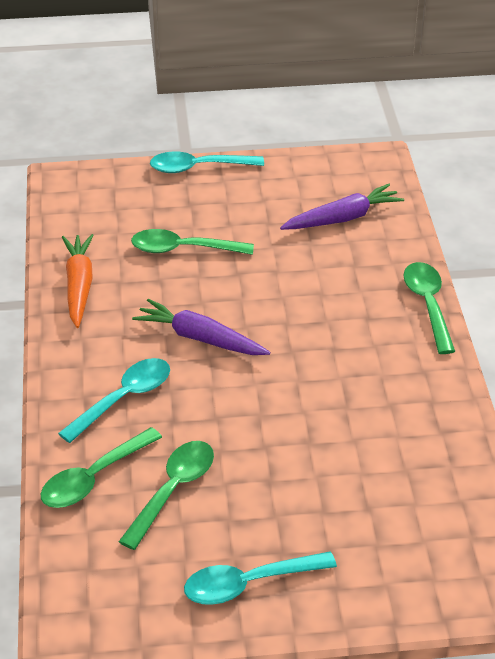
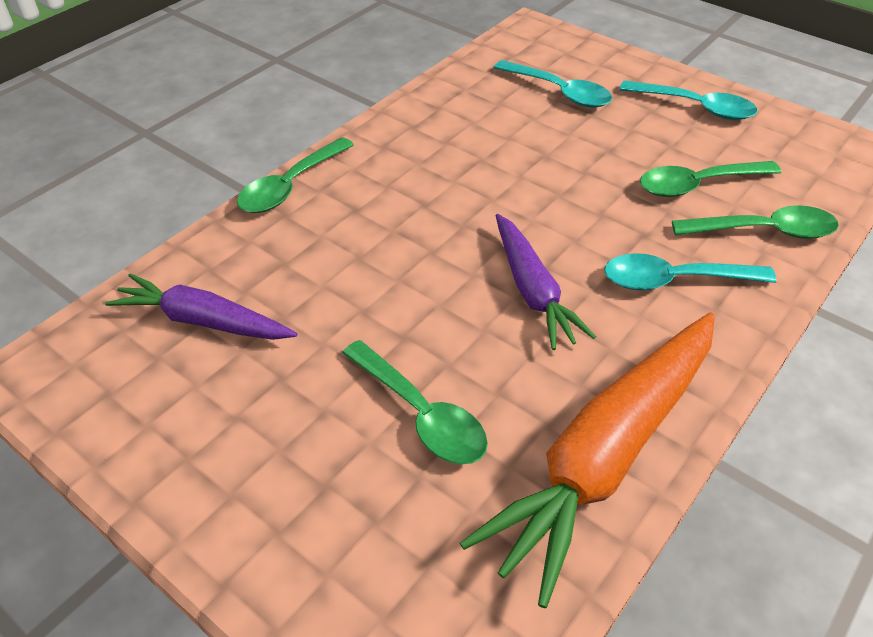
camera: 135 degrees left, 5 degrees up
(79, 286) = (606, 455): orange carrot -> orange carrot, size x1.71
(198, 167) = (225, 550): turquoise spoon -> turquoise spoon (559, 92)

